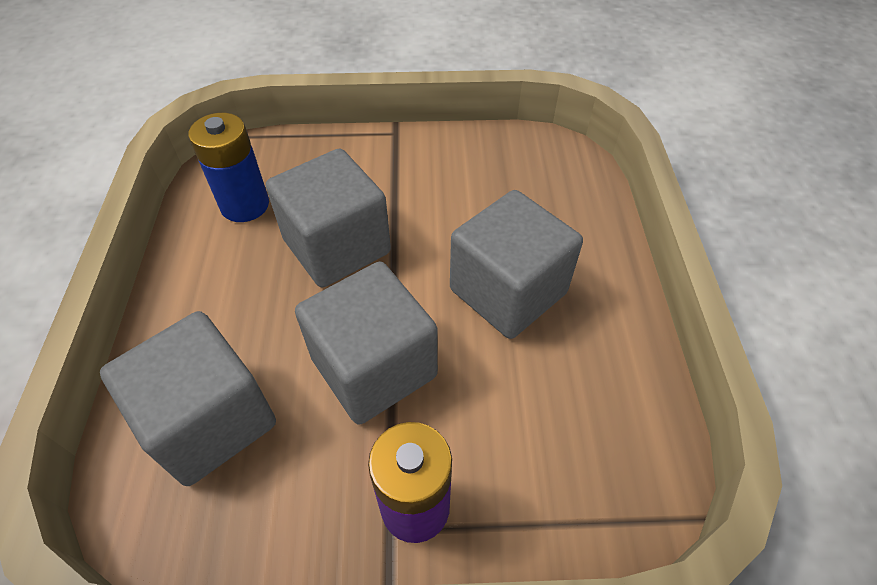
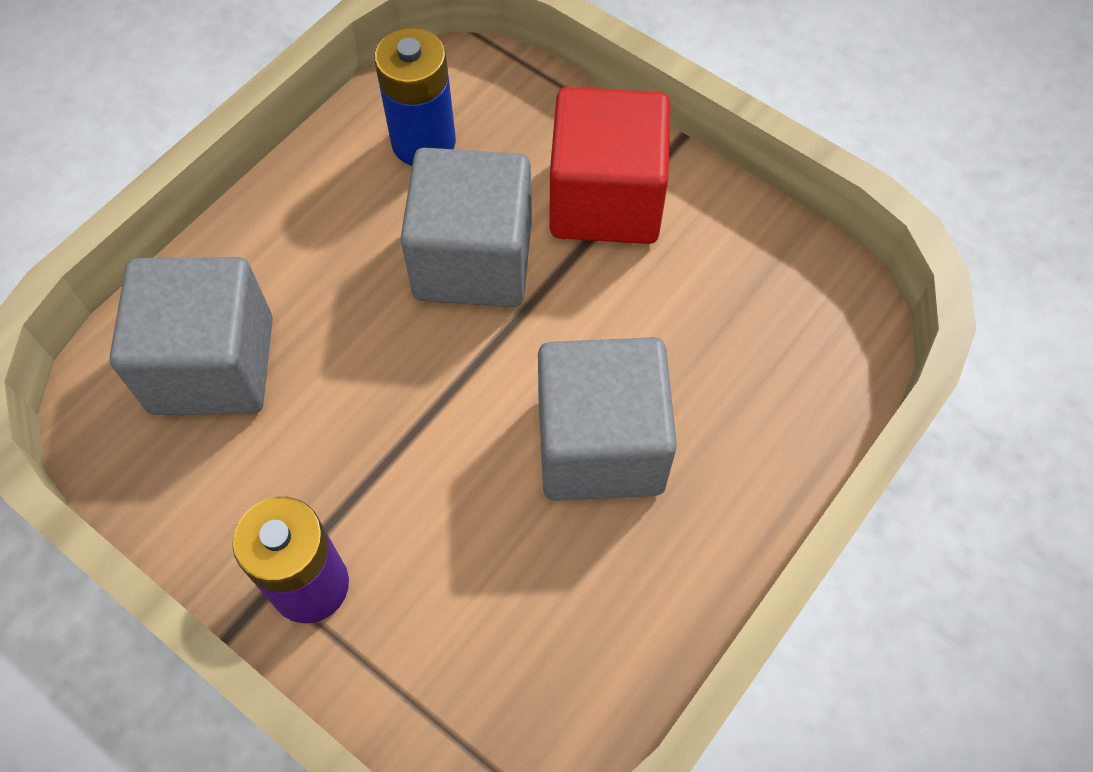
camera: 40 degrees right, 10 degrees up
(374, 367) = (391, 424): grey cube -> none
(384, 173) = (606, 200): none -> red cube

